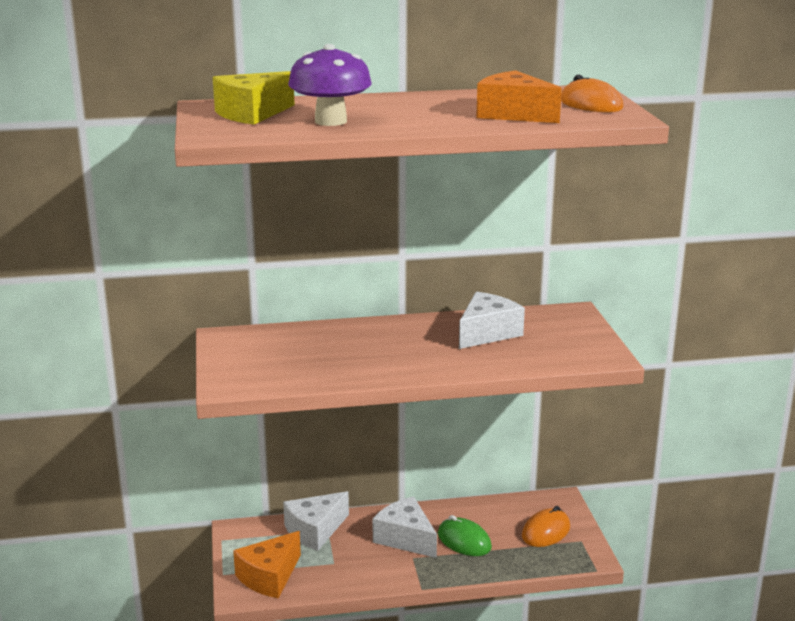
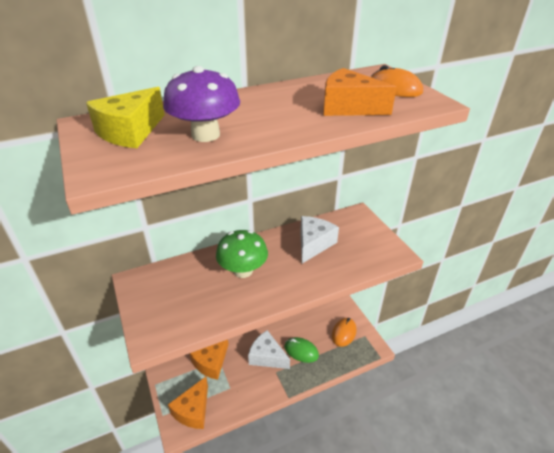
camera: 15 degrees left, 15 degrees up
(315, 530) = (211, 362): white cheese -> orange cheese
(372, 345) = (243, 270): none -> green mushroom

